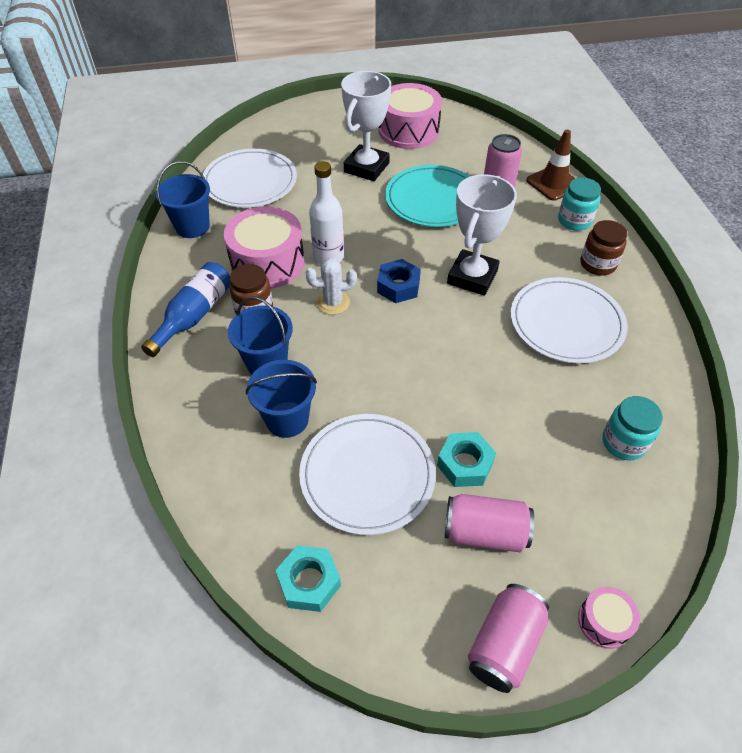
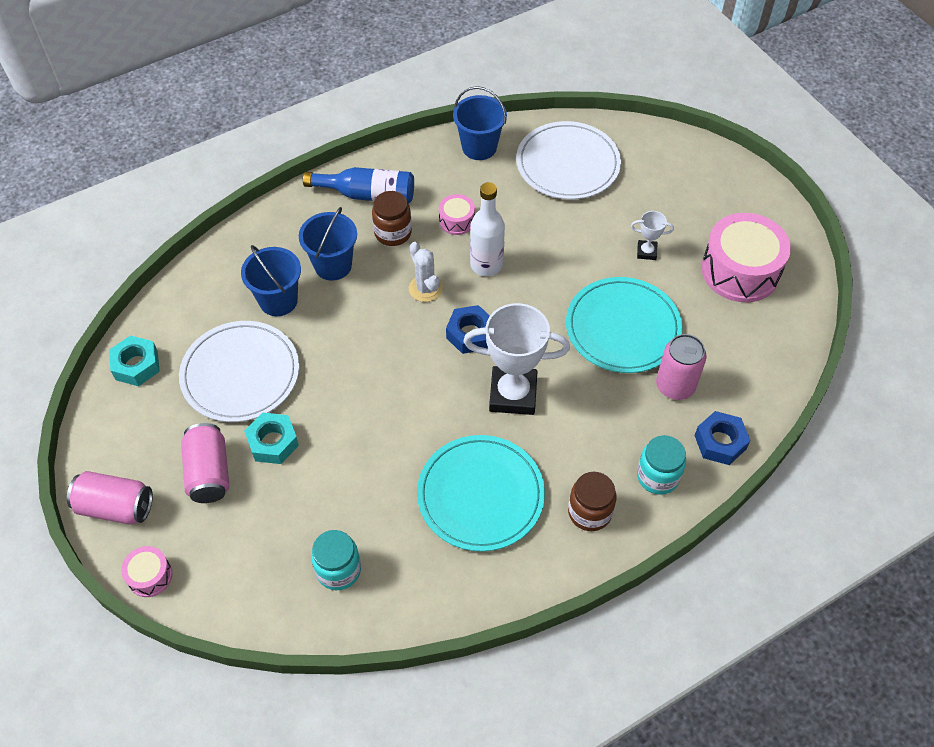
camera: 70 degrees right, 5 degrees up
(267, 262) = (456, 221): pink drum -> pink drum, size x0.47
(366, 167) = (646, 252): white trophy -> white trophy, size x0.46
(553, 183) = (720, 442): brown traffic cone -> blue nut
(566, 323) = (480, 495): white plate -> turquoise plate

